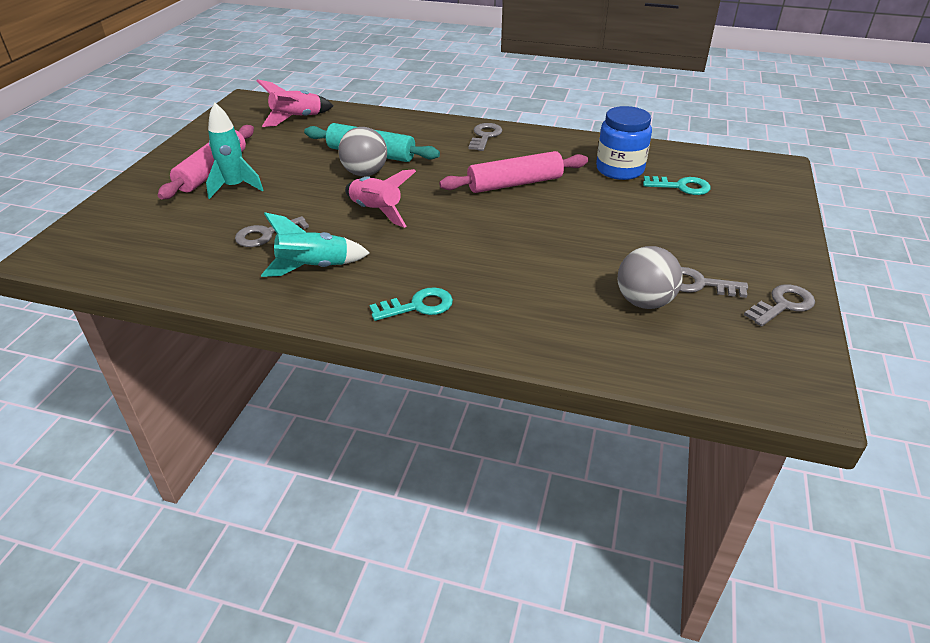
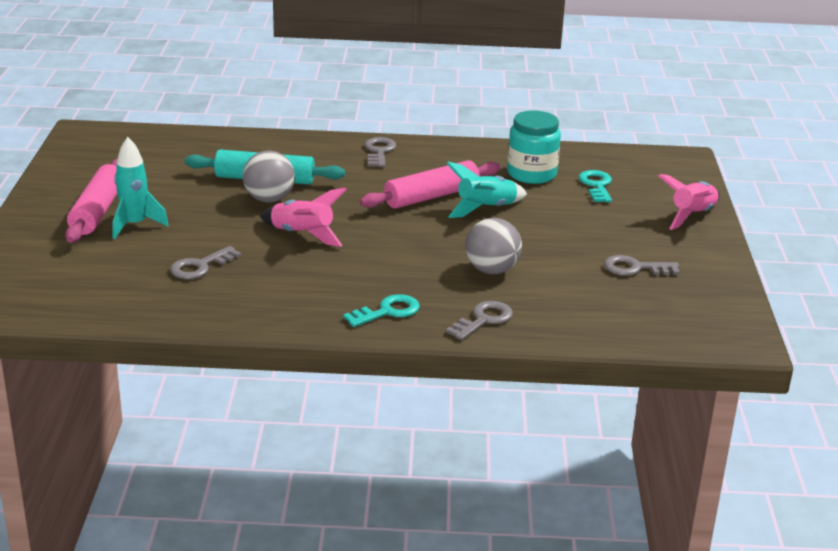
camera: 15 degrees left, 10 degrees down
(297, 119) = (157, 149): pink rocket -> pink rocket (692, 216)
(313, 268) = (268, 291): turquoise rocket -> turquoise rocket (486, 209)
(619, 169) = (531, 174): blue jar -> turquoise jar
(644, 302) = (591, 287): grey ball -> grey ball (491, 270)
(681, 187) = (596, 185): turquoise key -> turquoise key turned 90 degrees counterclockwise
(783, 305) = (711, 277): grey key -> grey key (483, 320)

